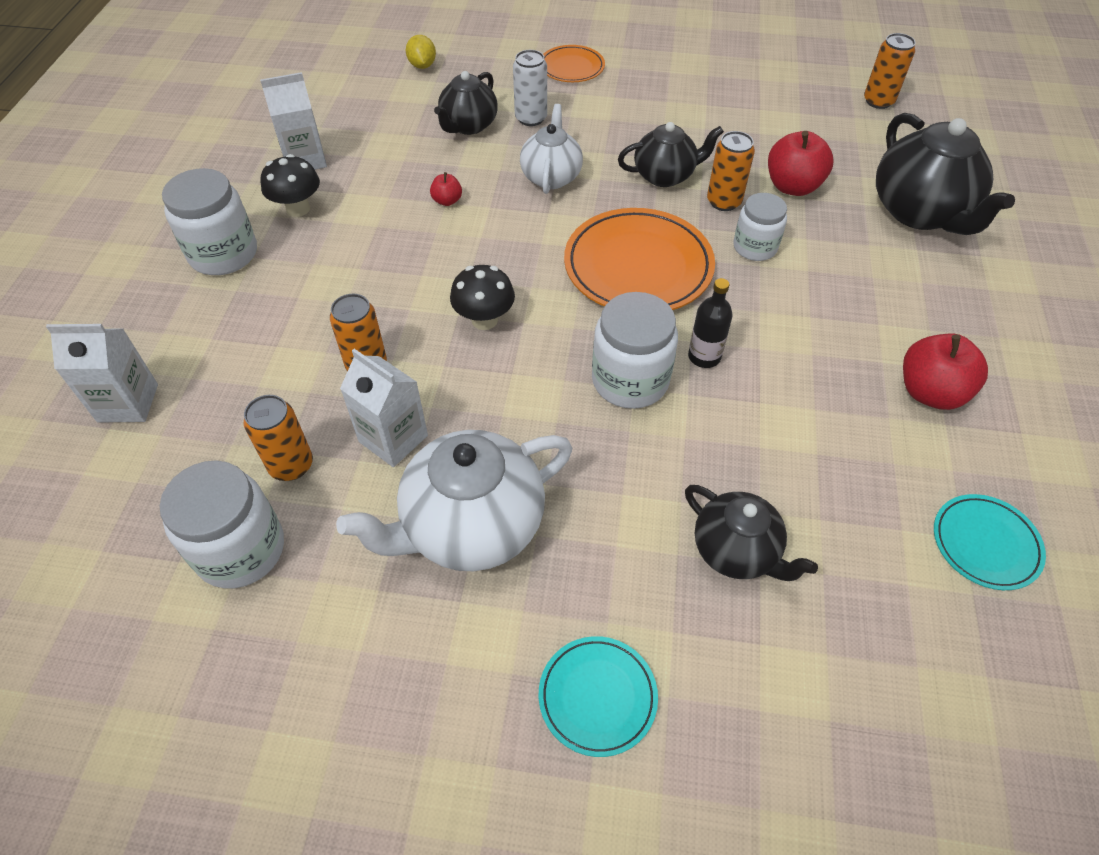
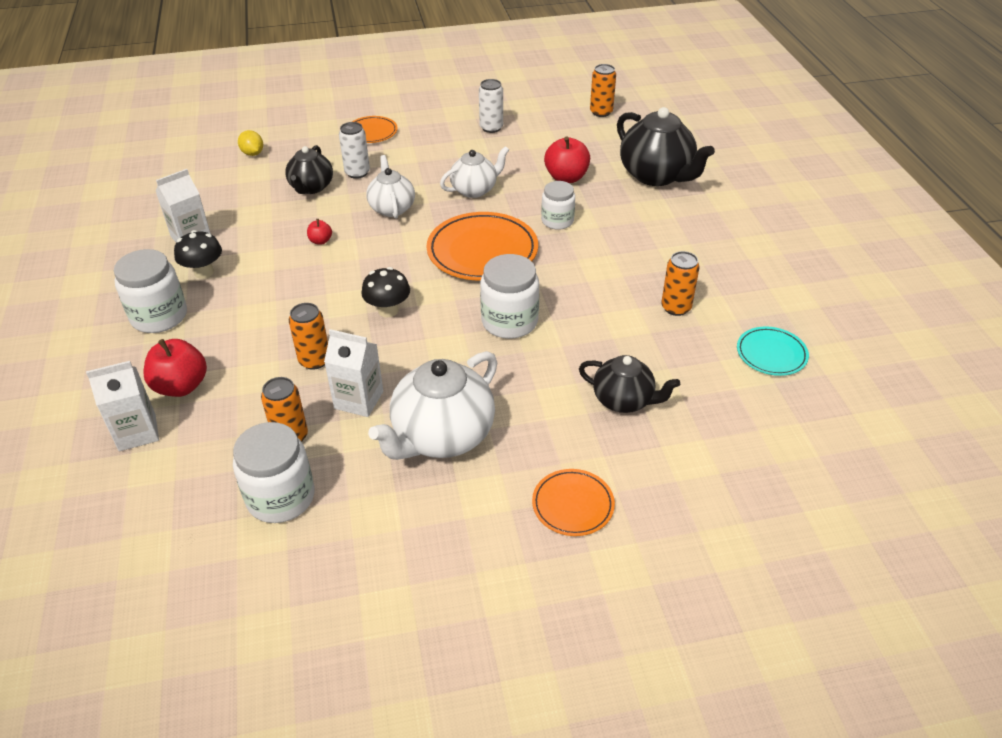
camera: 20 degrees left, 10 degrees down
(597, 697) = (573, 505): turquoise plate -> orange plate
(665, 176) = (475, 190): black teapot -> white teapot
(704, 357) = (553, 295): black bottle -> none
(722, 93) = (491, 128): none -> white can
(724, 202) = (523, 197): orange can -> orange can (676, 307)
(930, 392) = (705, 279): red apple -> red apple (181, 386)

